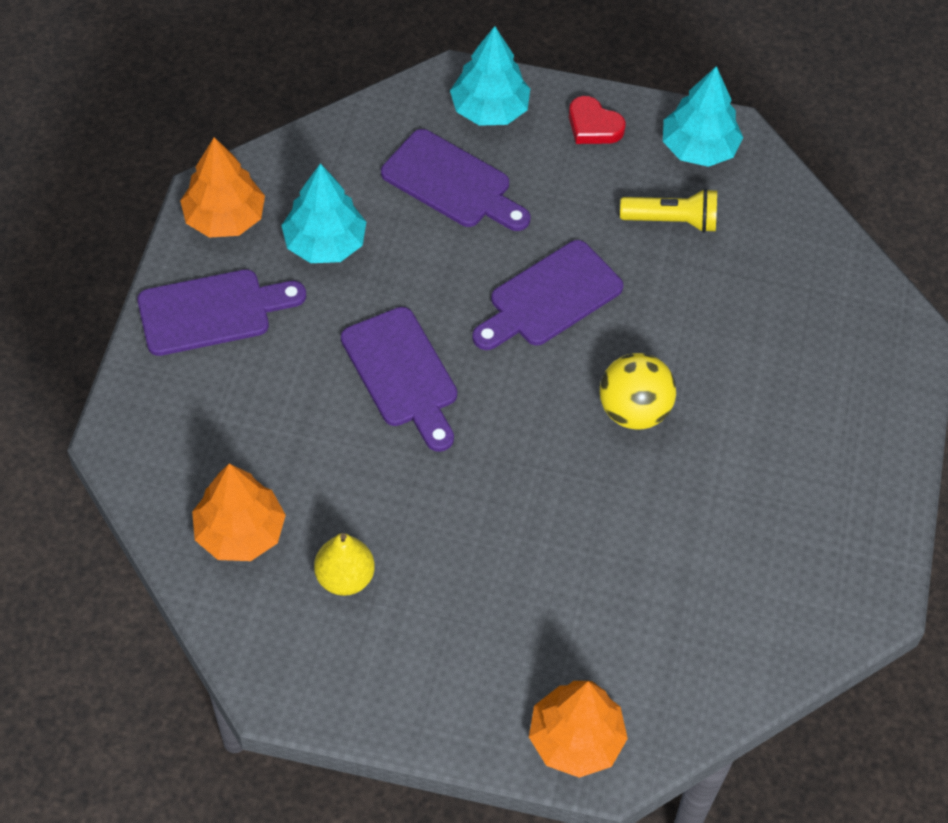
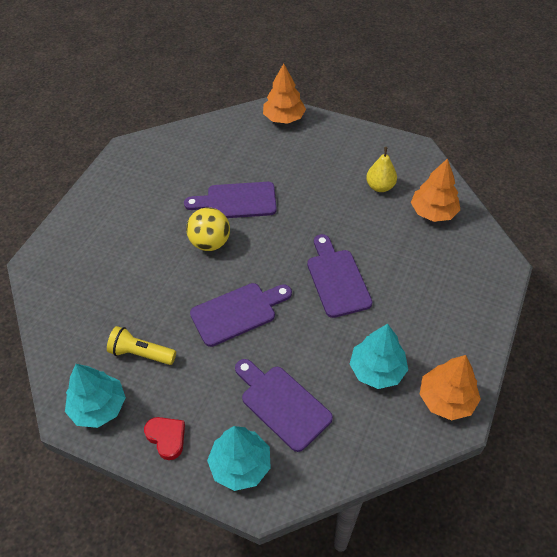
camera: 165 degrees left, 5 degrees down
(212, 311) = (452, 332): purple cutting board -> purple cutting board (237, 201)

